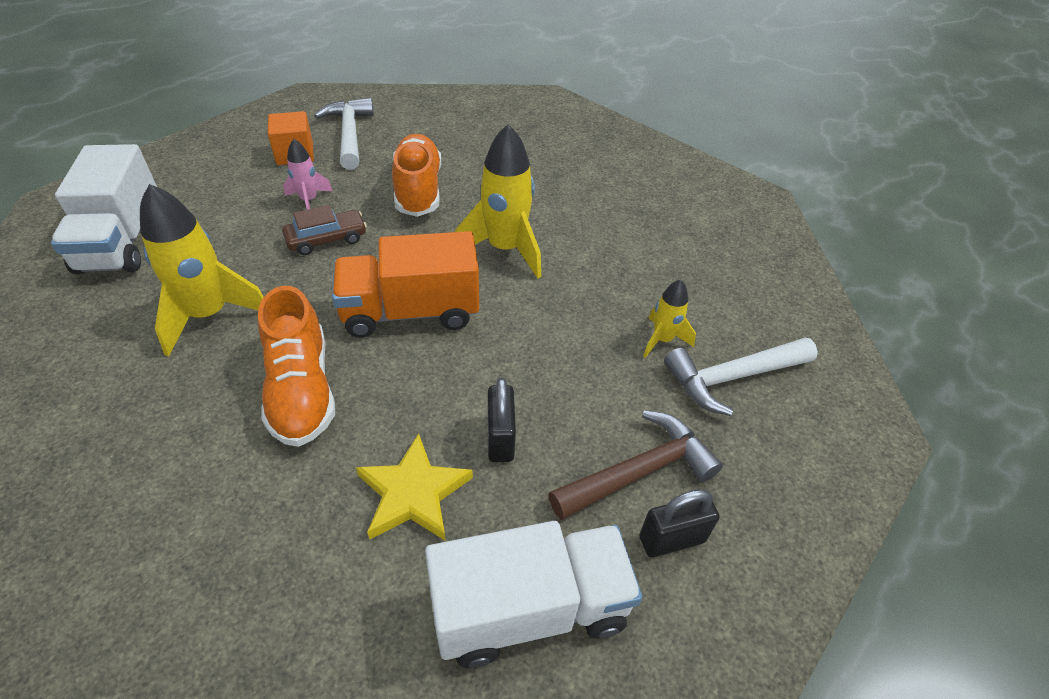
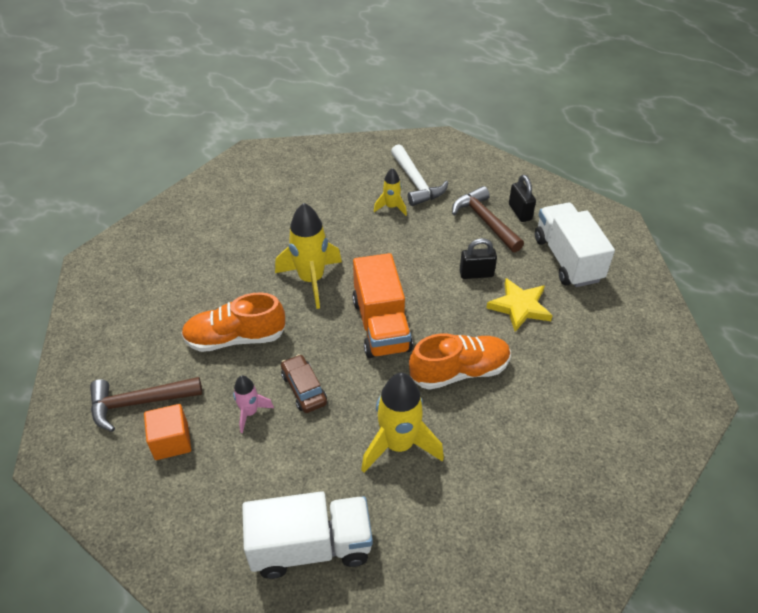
camera: 90 degrees left, 0 degrees up
(349, 134) = (139, 403): white hammer -> brown hammer

